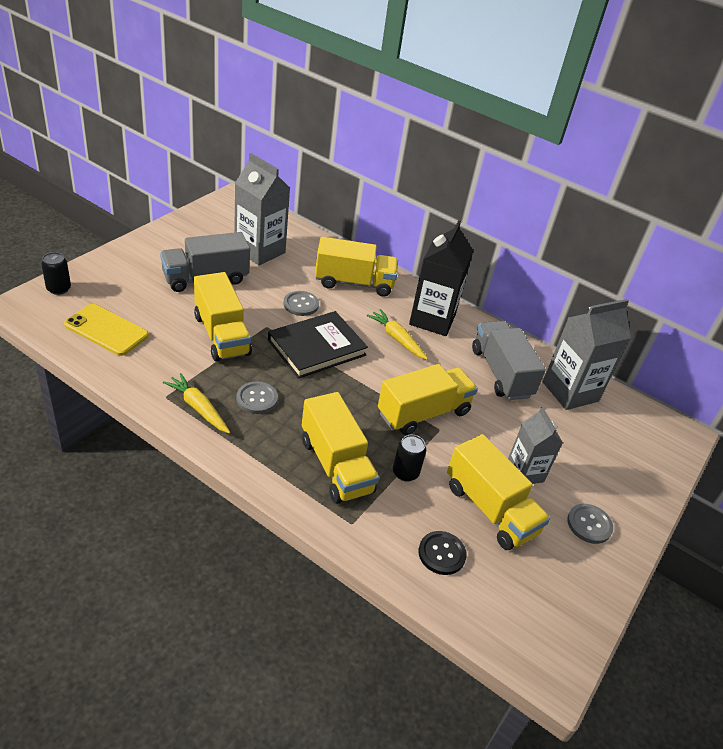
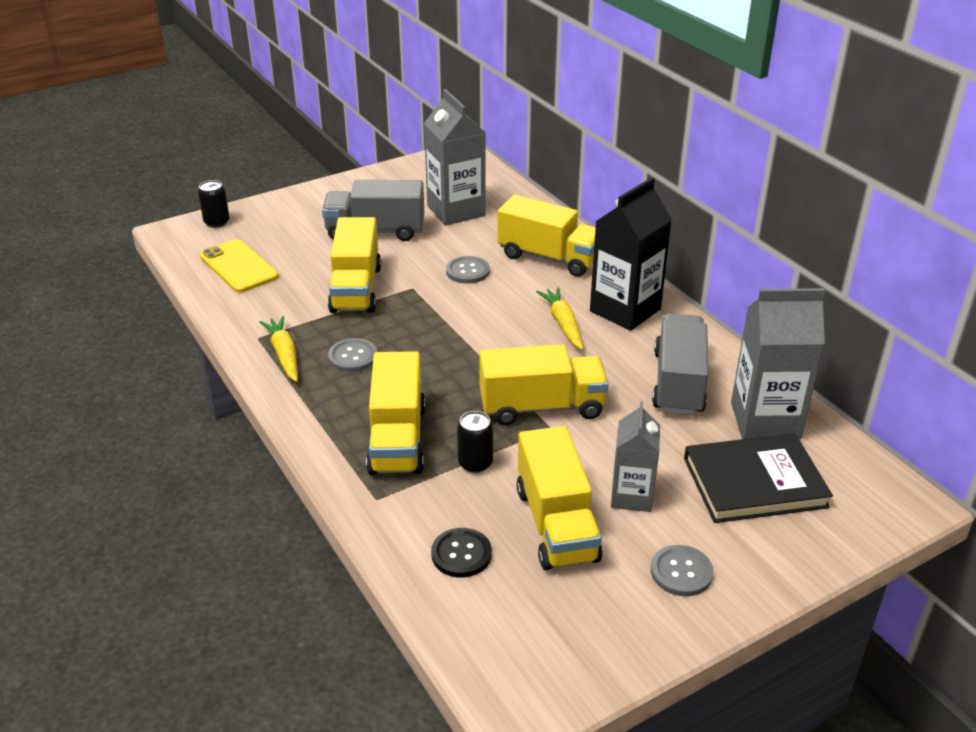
camera: 30 degrees right, 5 degrees down
(316, 347) = (456, 317): black book -> black book (754, 482)

